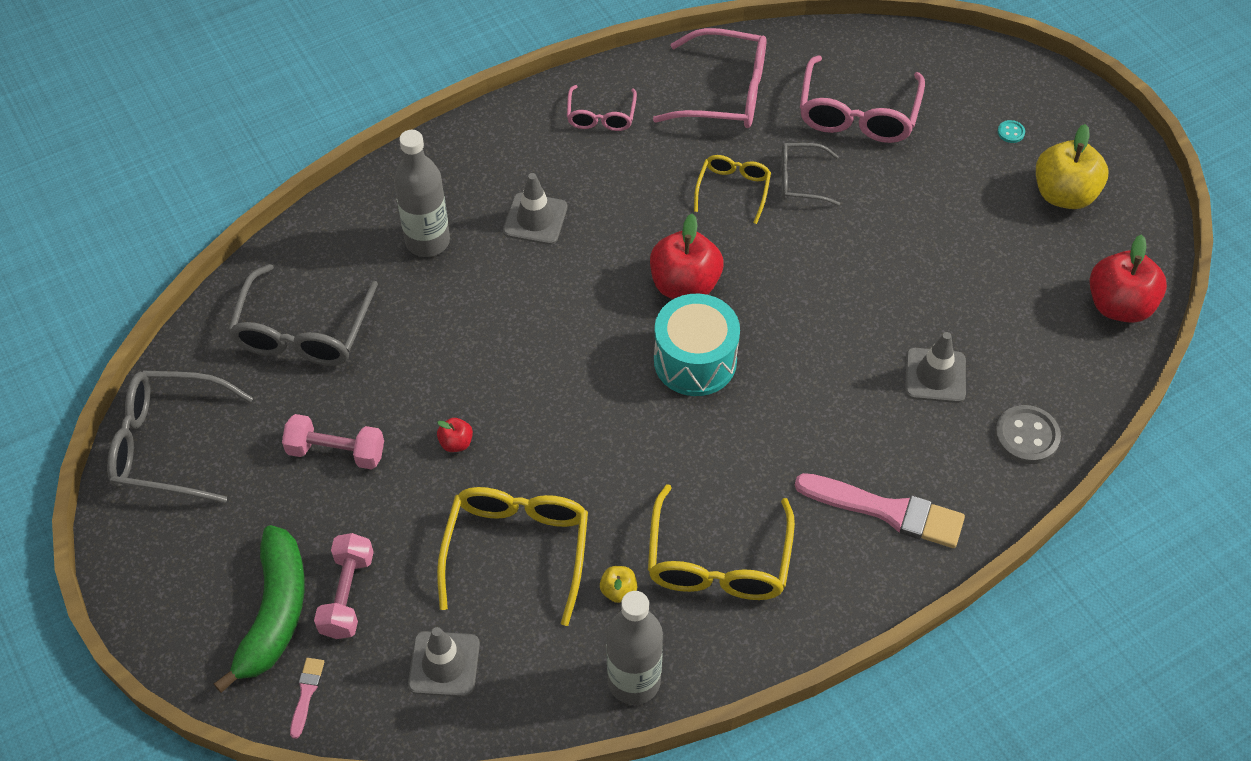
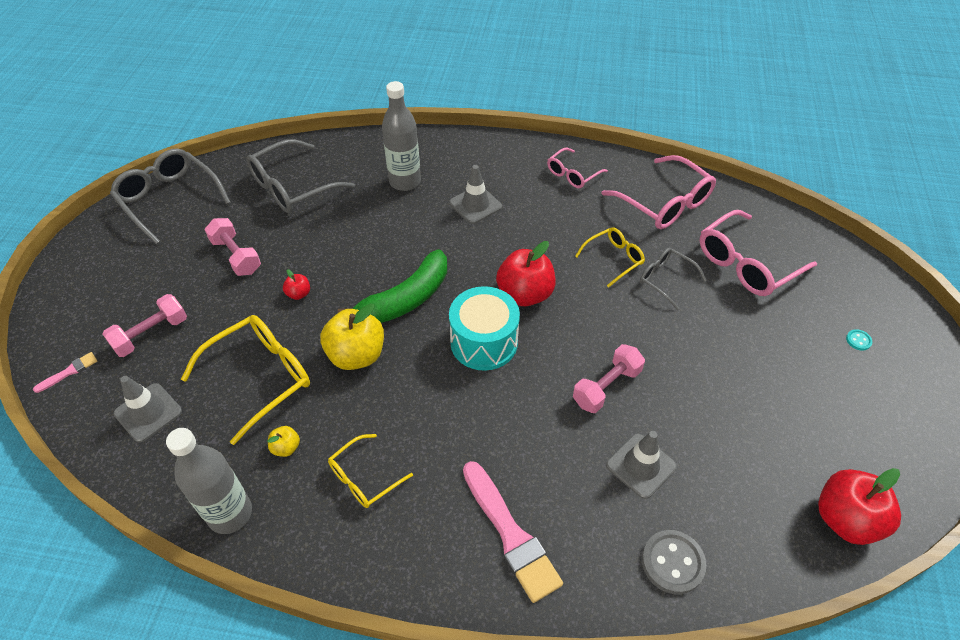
camera: 40 degrees right, 5 degrees down
(274, 613) = (109, 317): green banana -> green banana (406, 299)
(718, 561) = (364, 478): yellow glasses -> yellow glasses, size x0.58
(844, 325) = (606, 387): none -> pink dumbbell
(1064, 194) = (867, 408): yellow apple -> yellow apple (356, 355)

